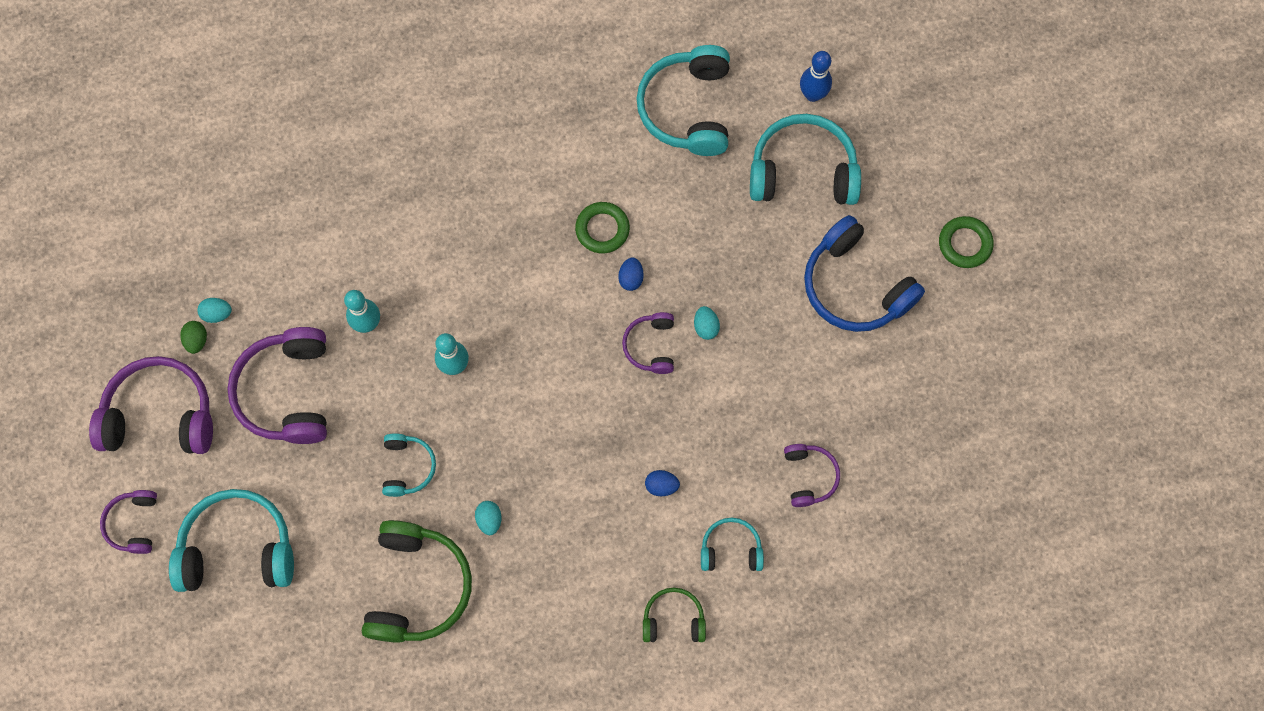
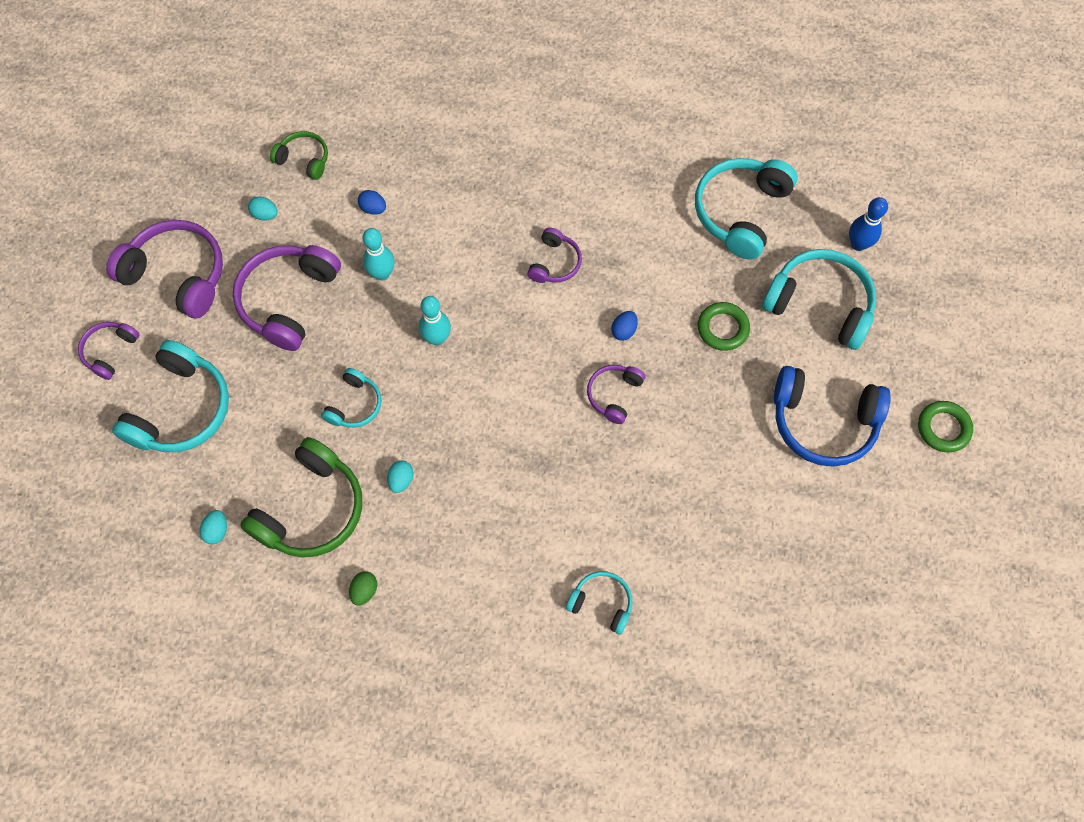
camera: 25 degrees right, 5 degrees down
(197, 340) = (238, 228): green egg -> green egg (364, 591)
(238, 548) = (181, 409): turquoise headphones -> turquoise headphones turned 90 degrees clockwise
(602, 229) = (618, 280): green ring -> green ring (722, 328)
(661, 486) = (565, 519): blue egg -> blue egg (373, 208)
(673, 619) = (519, 642): green headphones -> green headphones (304, 159)
(706, 327) = (670, 399): turquoise egg -> turquoise egg (217, 530)
(809, 476) = (704, 571): purple headphones -> purple headphones (554, 263)
(855, 286) = (823, 422): blue headphones -> blue headphones turned 60 degrees counterclockwise

